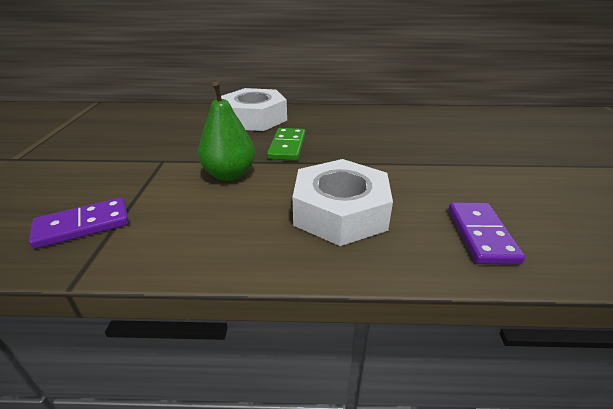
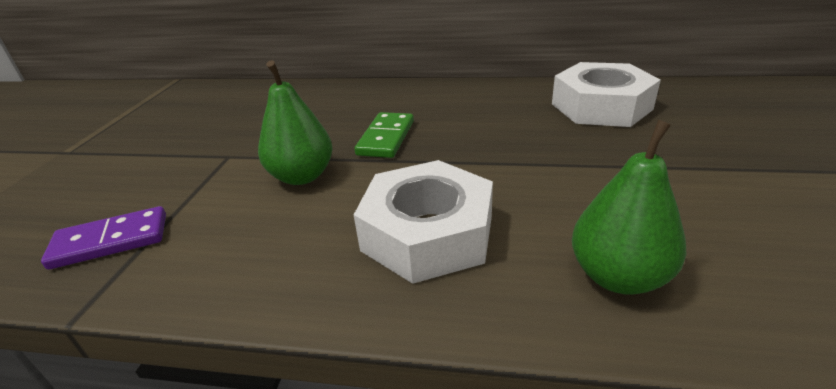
camera: 10 degrees right, 0 degrees up
(254, 118) = (356, 98): white nut -> white nut (601, 106)
(481, 235) = (618, 276): purple domino -> green pear

